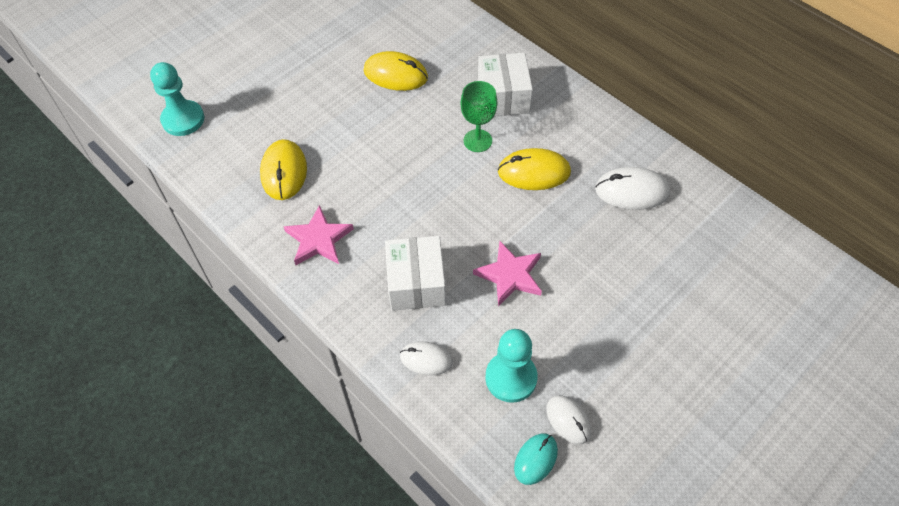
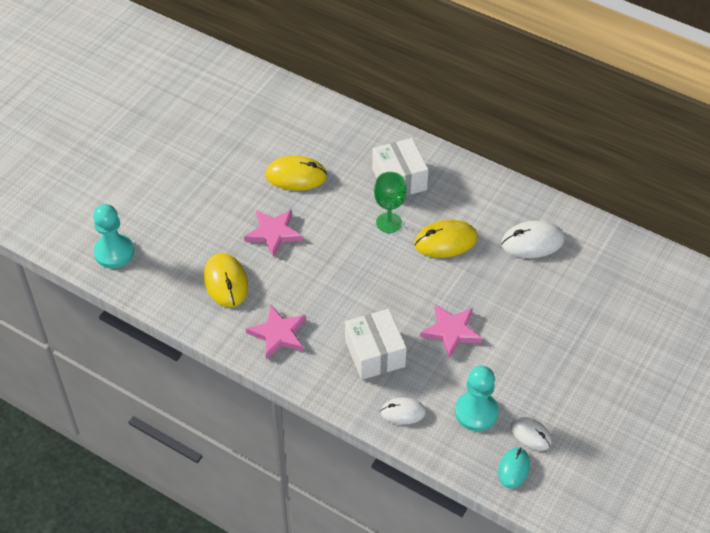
camera: 15 degrees left, 5 degrees down
(352, 130) = (273, 233): none -> pink star

